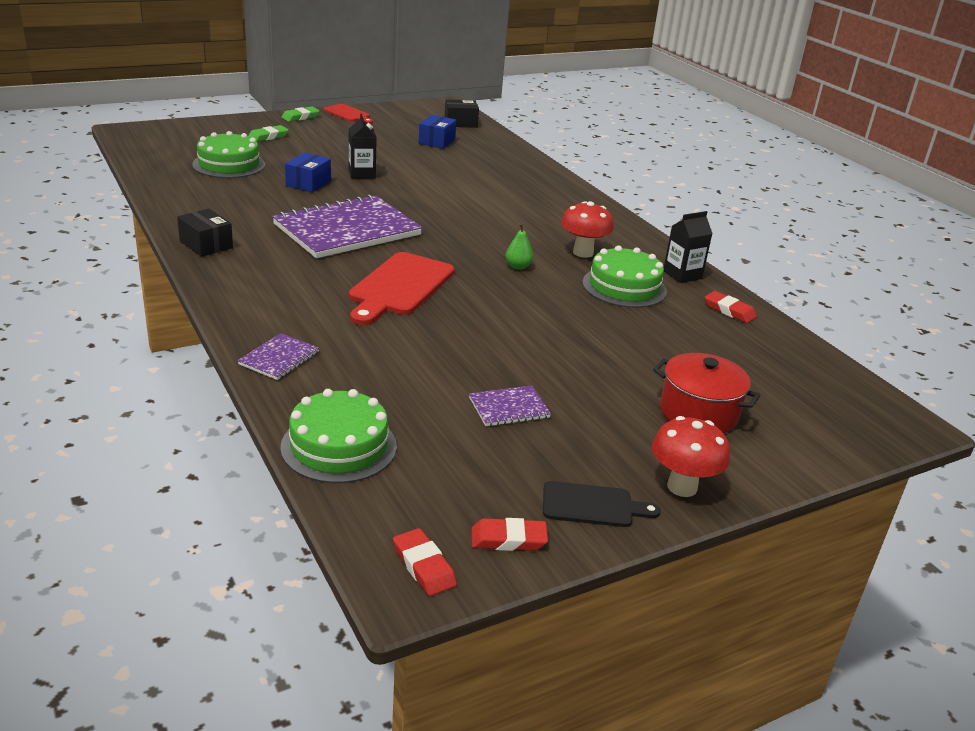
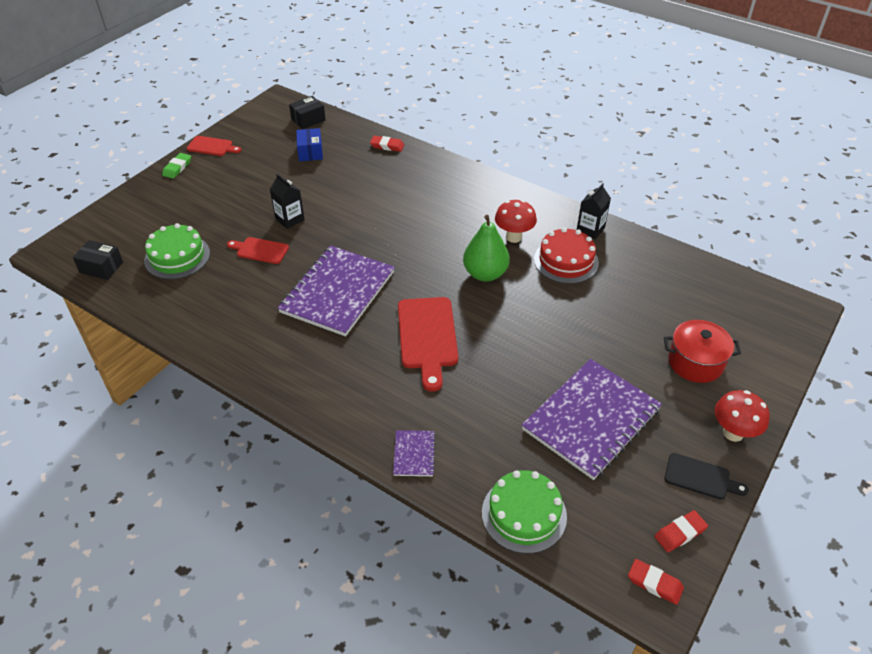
camera: 25 degrees left, 15 degrees up
(206, 244) = (251, 362): black box -> black box (101, 267)
(268, 137) = (175, 206): green eraser -> none
(308, 183) = (260, 250): blue box -> red cutting board
(509, 408) = (591, 419): purple notebook -> purple notebook, size x2.32
(518, 266) = (485, 274): green pear -> green pear, size x2.07
(592, 505) = (700, 477): black cutting board -> black cutting board turned 45 degrees clockwise
(624, 287) = (566, 261): green cake -> red cake
(729, 311) = (643, 253): red eraser -> red eraser (387, 146)

